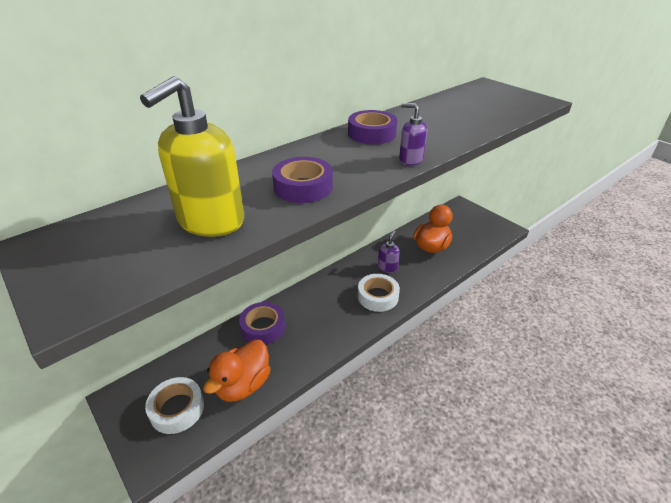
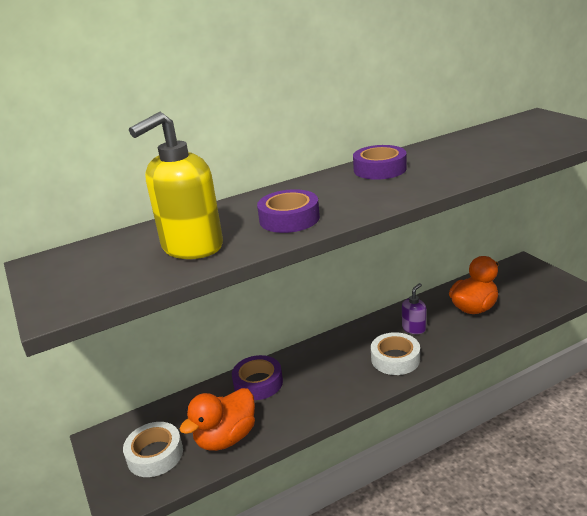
camera: 15 degrees right, 10 degrees down
(410, 159) = (412, 193): purple soap dispenser -> none

